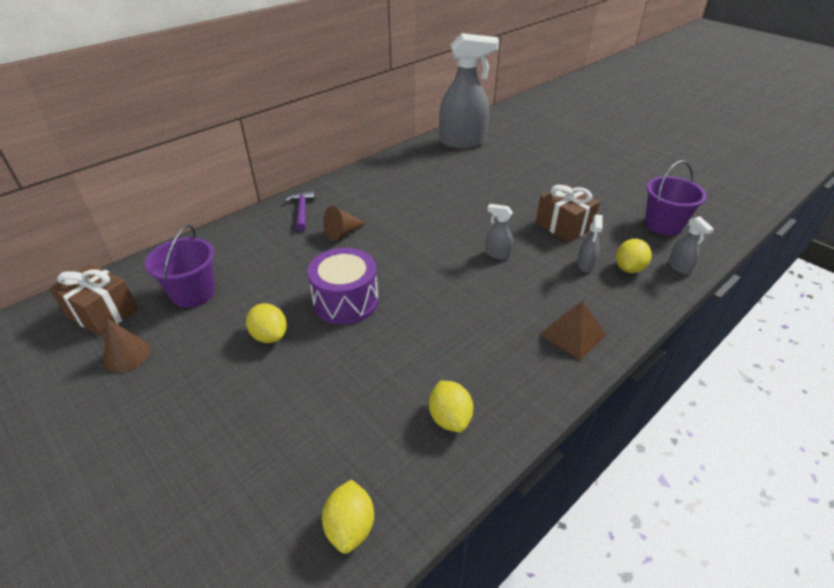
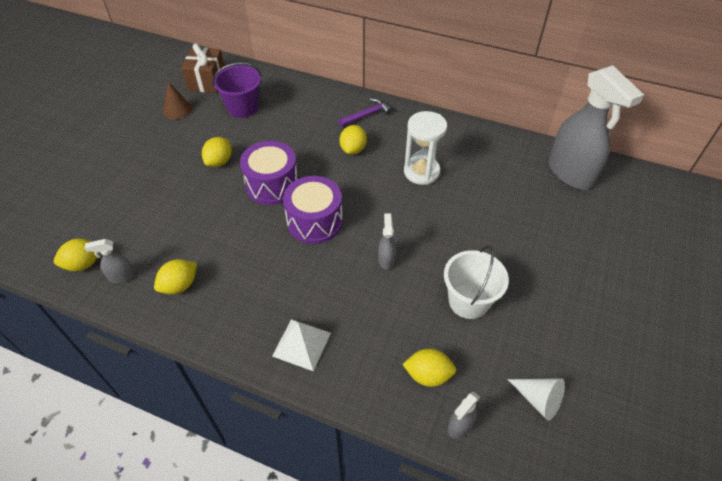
camera: 65 degrees right, 10 degrees up
(342, 233) = (353, 149): brown cone -> yellow lemon
(406, 204) = (421, 172): none -> white hourglass
(421, 284) = (314, 221): none -> purple drum
(563, 226) = (468, 301): brown gift -> white bucket
(572, 334) = (301, 344): brown pyramid -> white pyramid
(585, 265) = (411, 334): grey spray bottle -> grey spray bottle (121, 276)
(663, 225) = (538, 399): purple bucket -> white cone

